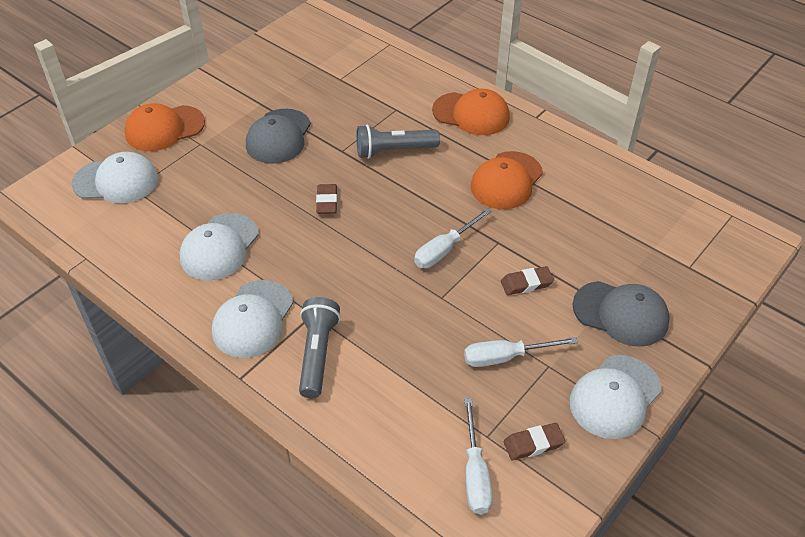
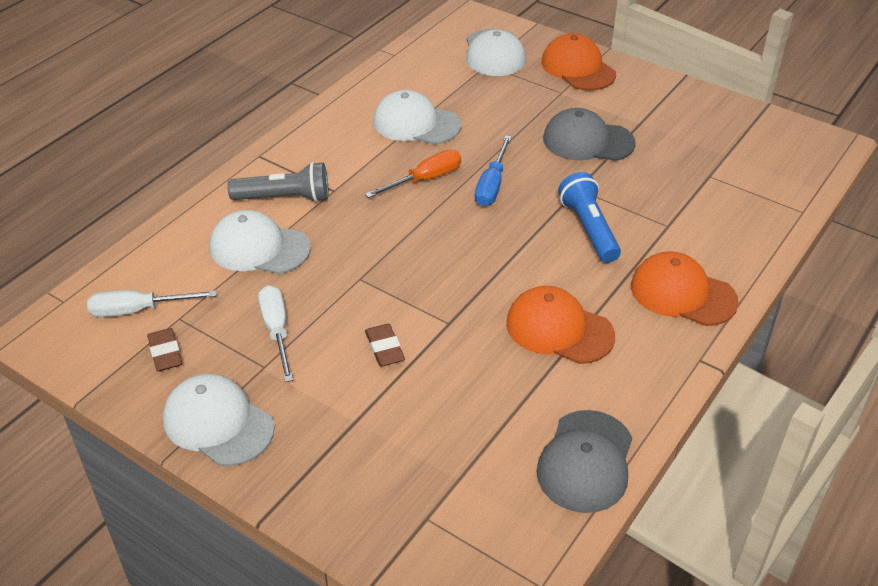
camera: 85 degrees right, 5 degrees down
(253, 319) = (326, 154): white cap -> white cap (259, 248)
(310, 245) = (425, 179): none -> orange screwdriver
(327, 201) = (492, 185): brown eraser -> blue screwdriver
(394, 151) = (589, 229): grey flashlight -> blue flashlight
(444, 250) = (431, 278): white screwdriver -> none
(471, 114) = (682, 293): orange cap -> orange cap turned 105 degrees clockwise
(621, 314) = (340, 436): grey cap -> grey cap (585, 461)

